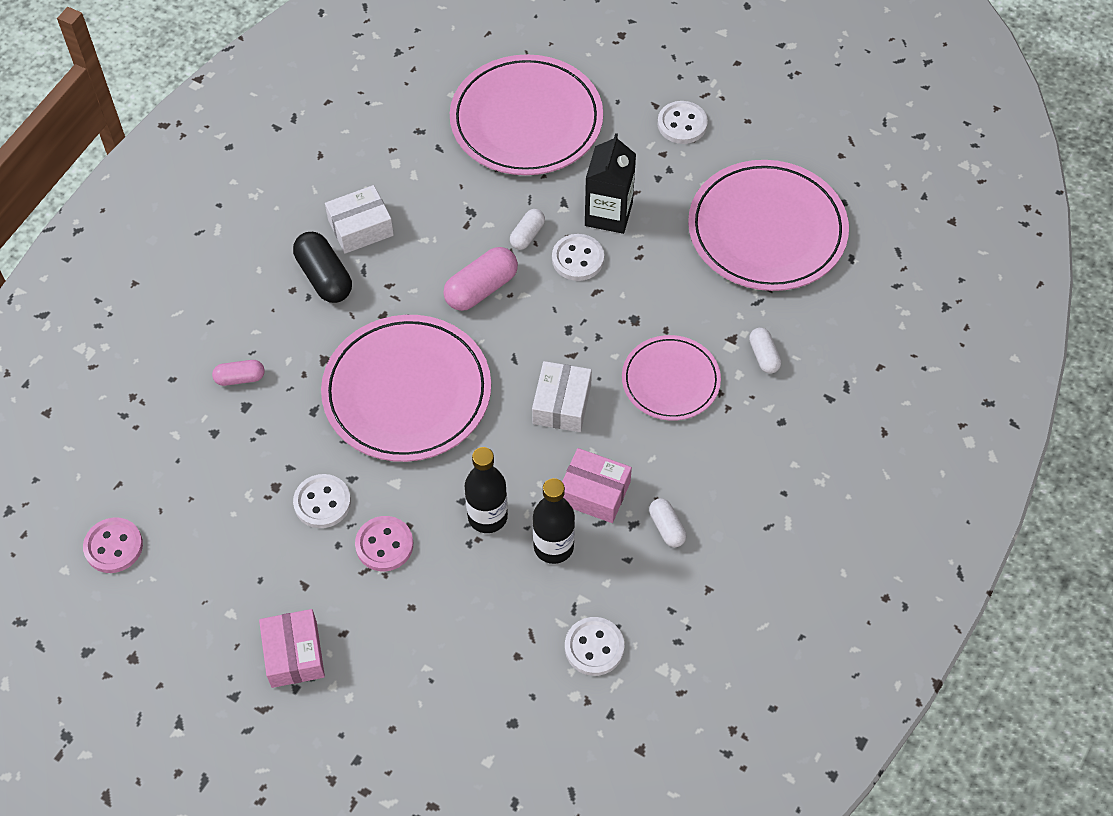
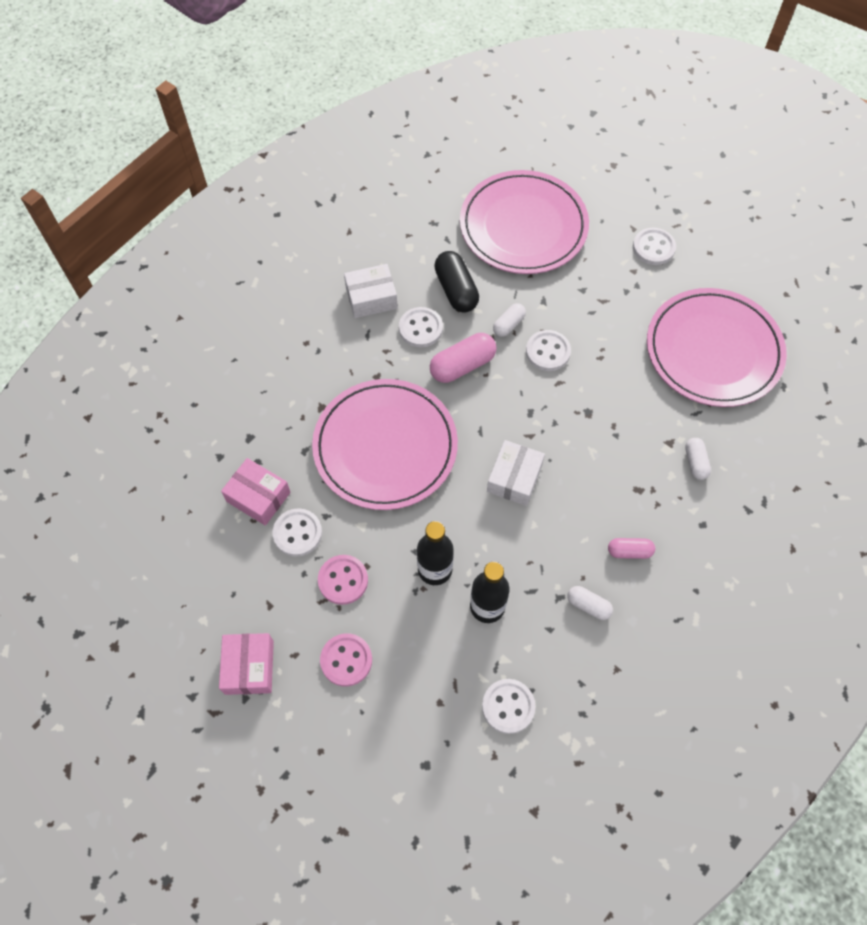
camera: 10 degrees right, 5 degrees up
(113, 546) = (118, 543): pink button -> pink button (346, 660)
(240, 378) = (249, 412): pink capsule -> pink capsule (629, 551)
(324, 277) = (334, 336): black capsule -> black capsule (456, 290)
(425, 254) = (420, 328): none -> white button
(594, 492) = (530, 563): pink box -> pink box (258, 497)
(608, 214) = (580, 316): black carton -> none
(666, 527) = (588, 605): white capsule -> white capsule turned 45 degrees counterclockwise
(670, 380) = (611, 472): pink plate -> none

